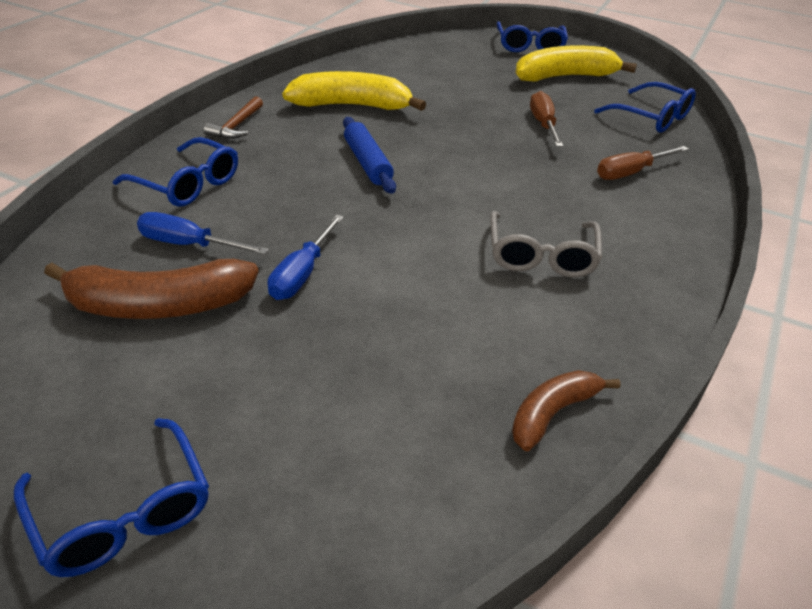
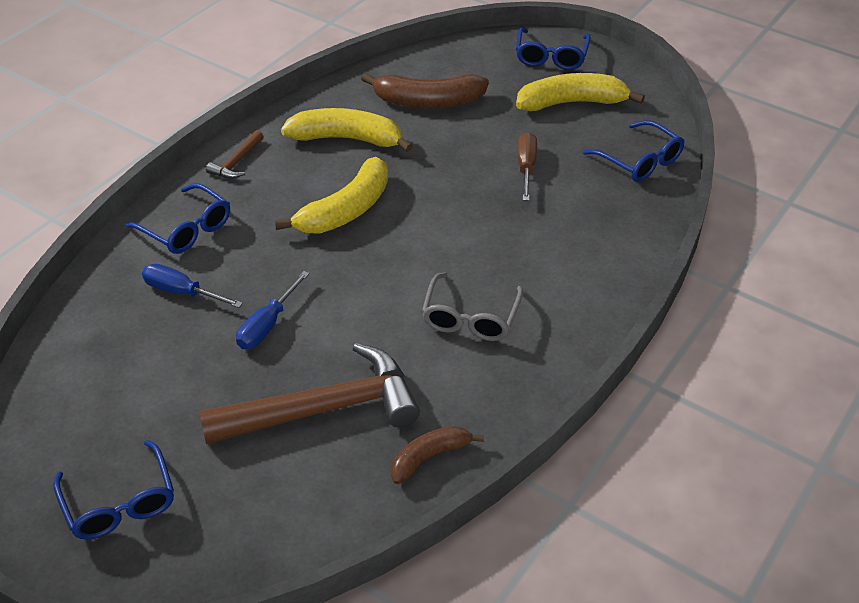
camera: 10 degrees right, 5 degrees up
(158, 306) = (154, 348): brown banana -> brown banana (428, 102)
(367, 163) = (346, 210): blue rolling pin -> yellow banana
(396, 363) = (324, 409): none -> brown hammer
(631, 173) = (588, 230): brown screwdriver -> none

